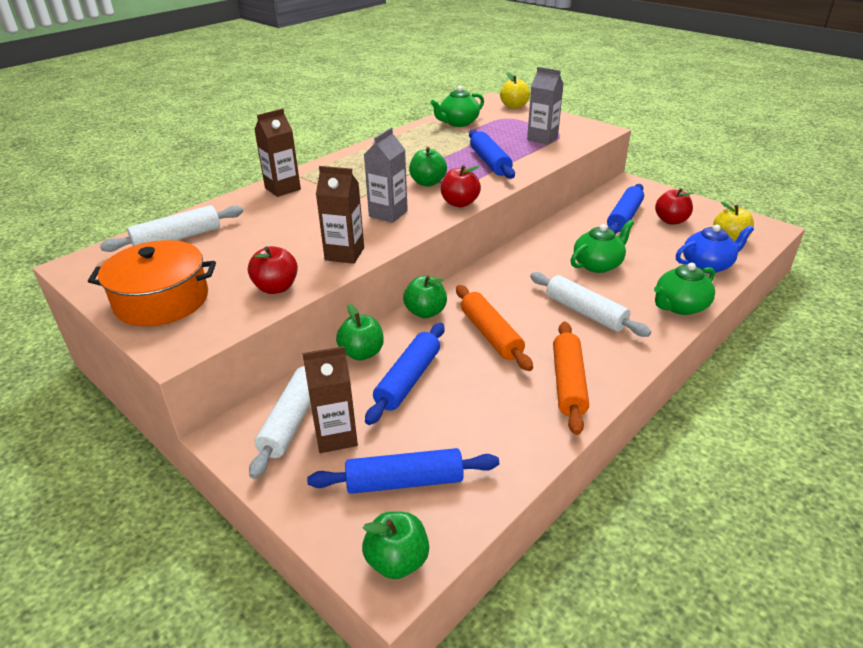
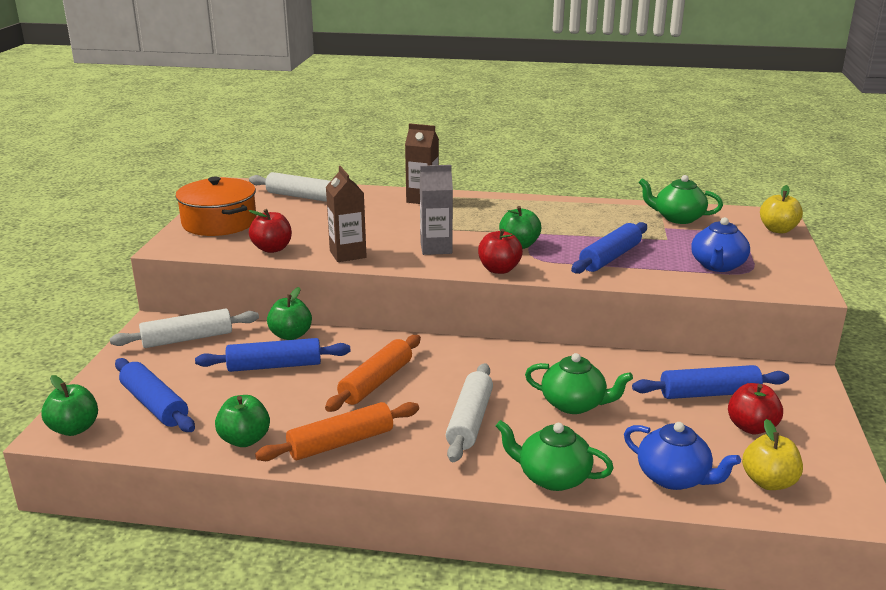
camera: 55 degrees right, 10 degrees down
(336, 436) = (183, 361): brown carton -> none
(425, 312) = (376, 341): green apple -> green apple (245, 440)
(542, 138) = (717, 266): grey carton -> blue teapot

